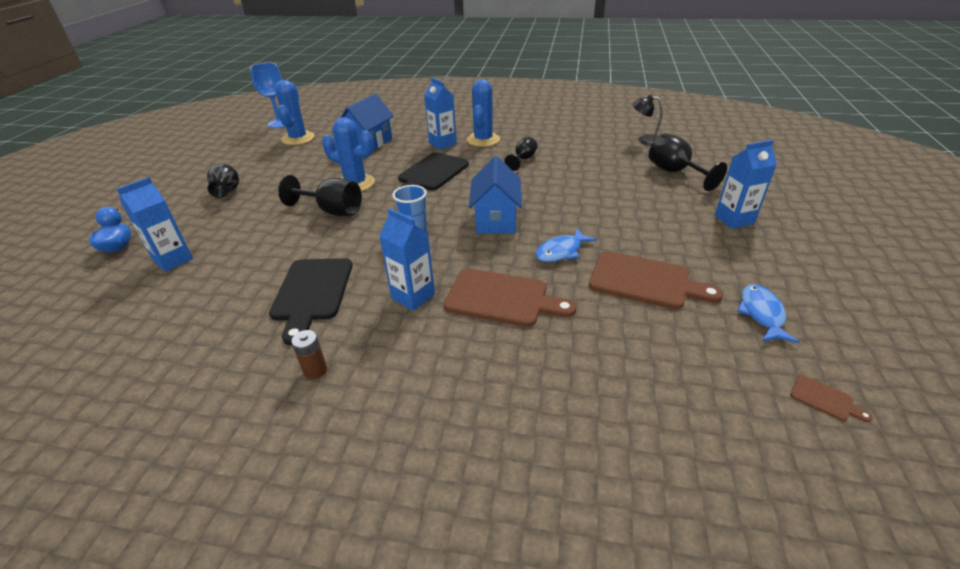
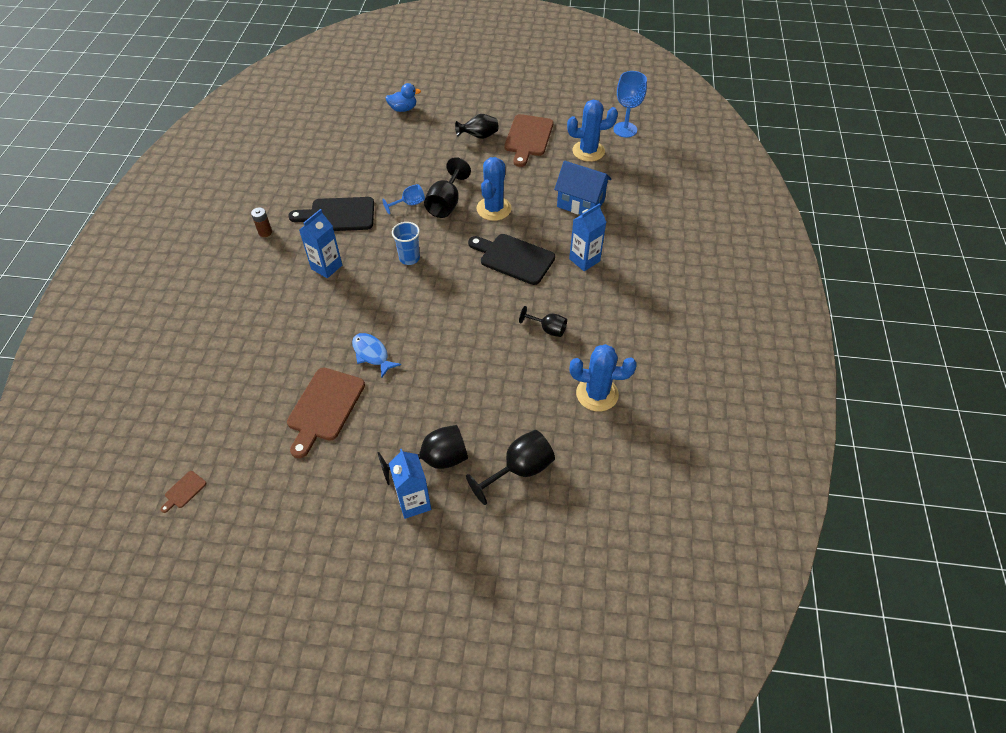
camera: 85 degrees right, 15 degrees up
(173, 260) = (385, 139): blue carton -> none
(320, 235) = (409, 204): none -> blue goblet
(483, 140) = (597, 293): blue cactus -> blue cactus (597, 394)
(496, 220) = (425, 309): blue house -> none
(502, 298) = (317, 316): brown cutting board -> brown cutting board (528, 138)
(644, 140) = (609, 454): black lamp -> none
(684, 210) = (435, 460): none -> black goblet
(761, 314) = (272, 480): blue fish -> none

